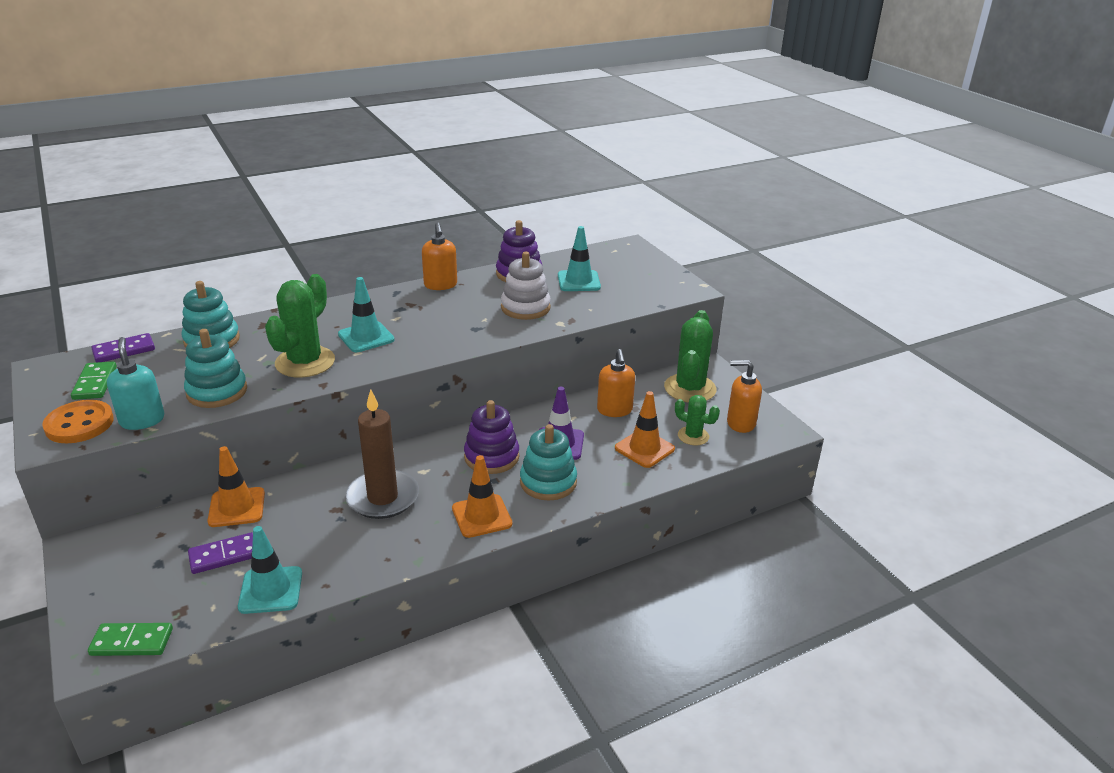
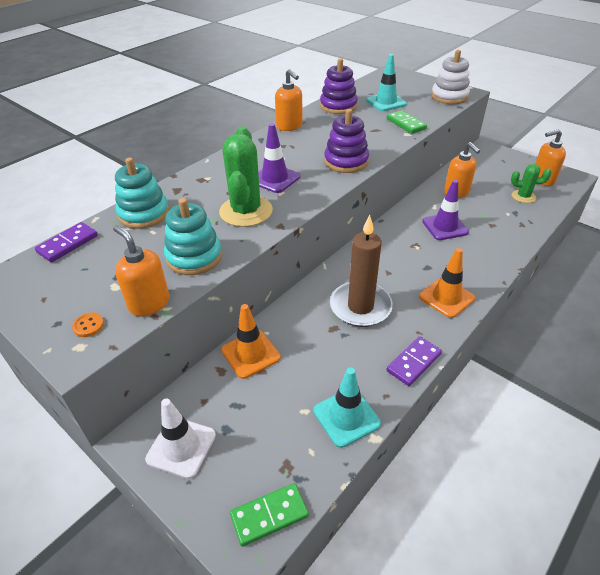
camera: 20 degrees left, 10 degrees up
(79, 424) = (88, 325): orange button -> orange button, size x0.45
(95, 383) = (67, 281): green domino -> green domino (405, 124)
(109, 564) = (181, 447): none -> white traffic cone
(142, 420) = (149, 303): turquoise soap dispenser -> orange soap dispenser
(224, 555) = (278, 400): purple domino -> purple domino (414, 362)
(366, 337) = (274, 179): turquoise traffic cone -> purple traffic cone
(491, 457) = (408, 250): purple stacking toy -> purple stacking toy (346, 162)
(525, 308) = (370, 128): white stacking toy -> white stacking toy (449, 97)
(548, 482) = (466, 257): turquoise stacking toy -> none
(644, 448) = (503, 214): orange traffic cone -> none
(690, 388) = (488, 165): green cactus -> none

